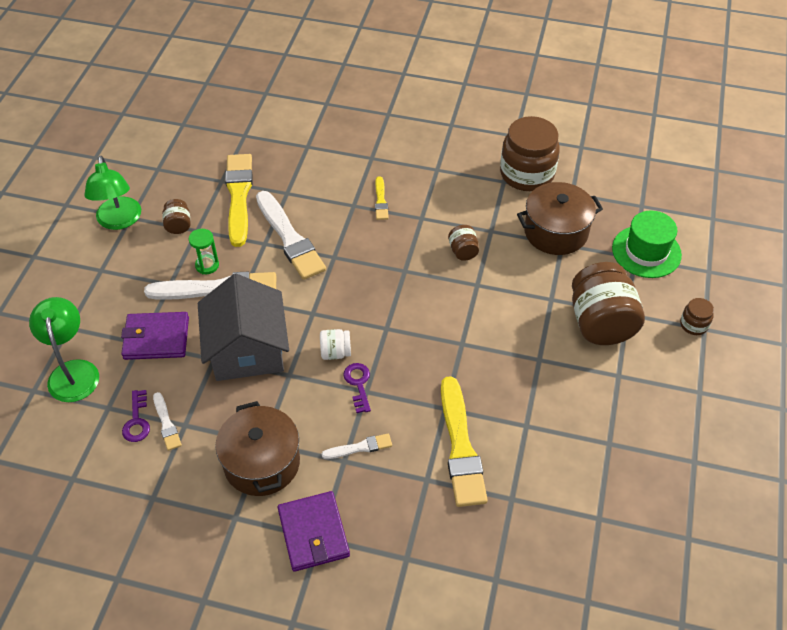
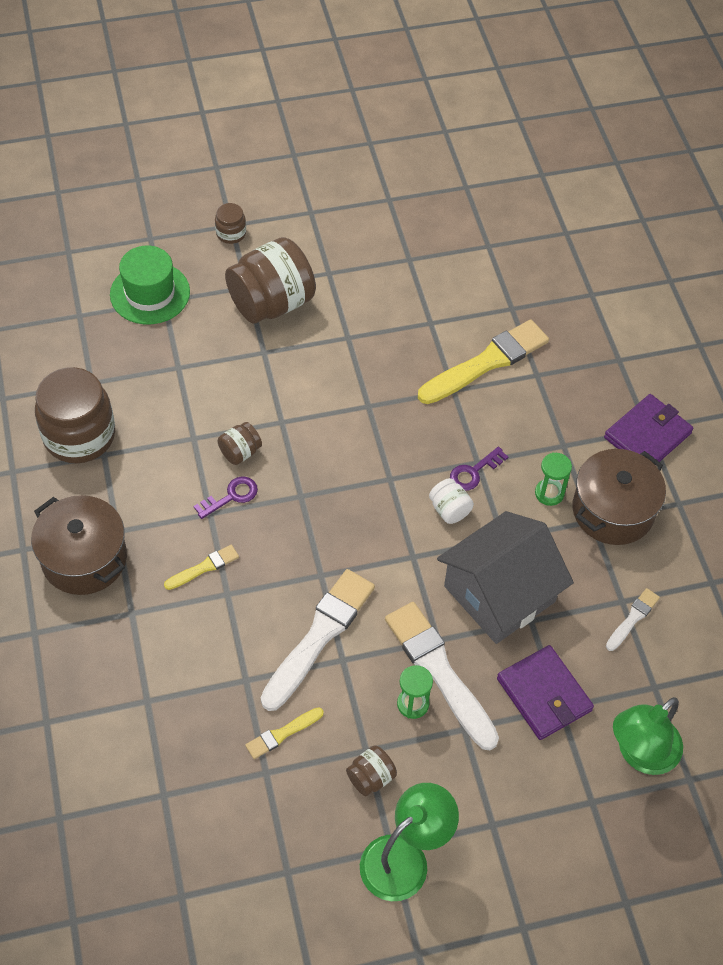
camera: 120 degrees left, 5 degrees up
(137, 421) = (649, 648): purple key -> purple key (231, 496)
(239, 196) = (282, 733): yellow brush -> yellow brush, size x0.48
(306, 426) = (549, 493): none -> green hourglass
(359, 447) = (541, 439): white brush -> none
(556, 232) = (162, 378): brown pot -> brown pot (84, 558)

